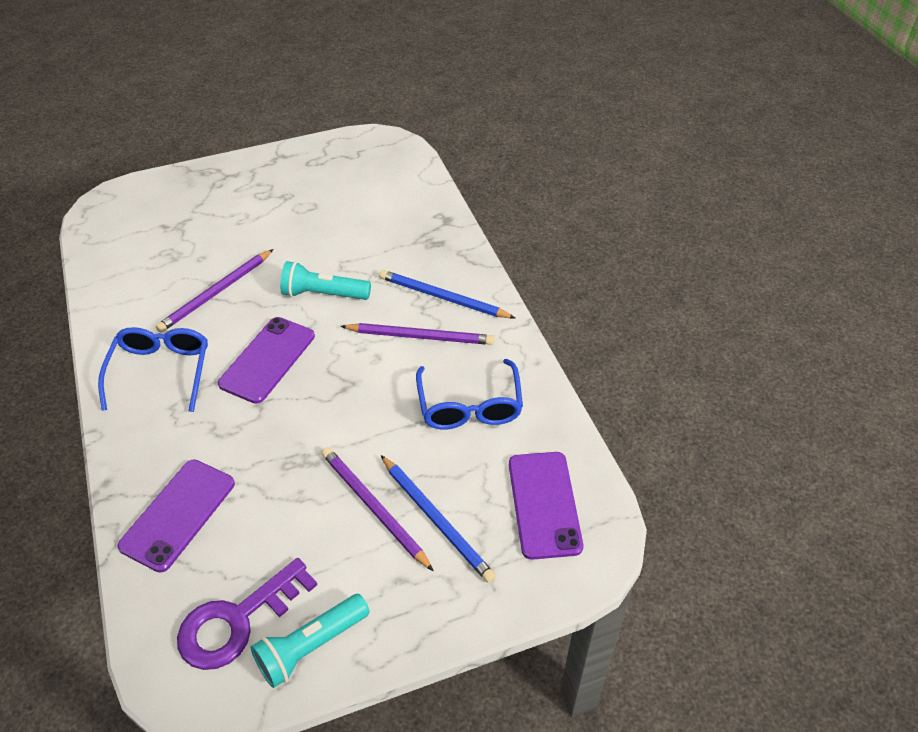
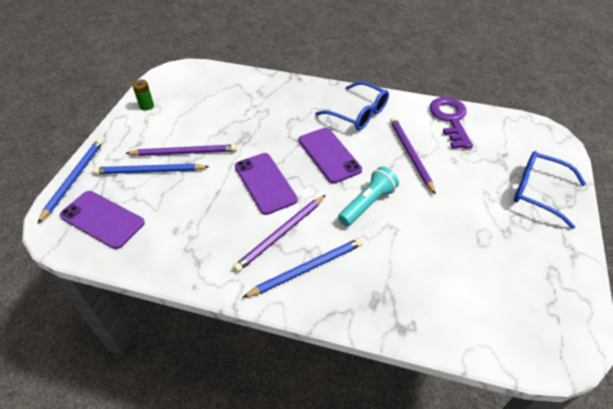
camera: 125 degrees right, 0 degrees up
(178, 514) = (257, 92): purple phone -> purple phone (265, 183)
(237, 621) = (184, 91): purple key -> purple key (450, 119)
(311, 646) = (146, 106): turquoise flashlight -> green battery
(469, 406) = (200, 226): blue glasses -> blue glasses (538, 192)
(521, 598) = (74, 179): none -> blue pencil

